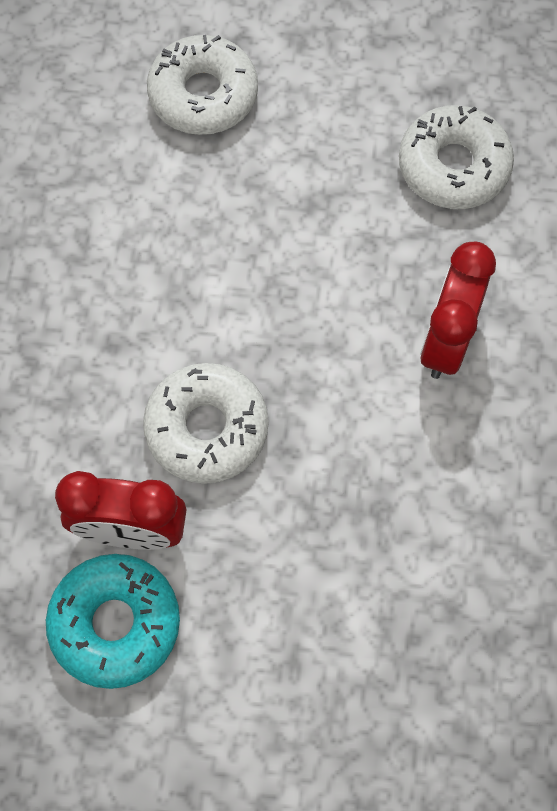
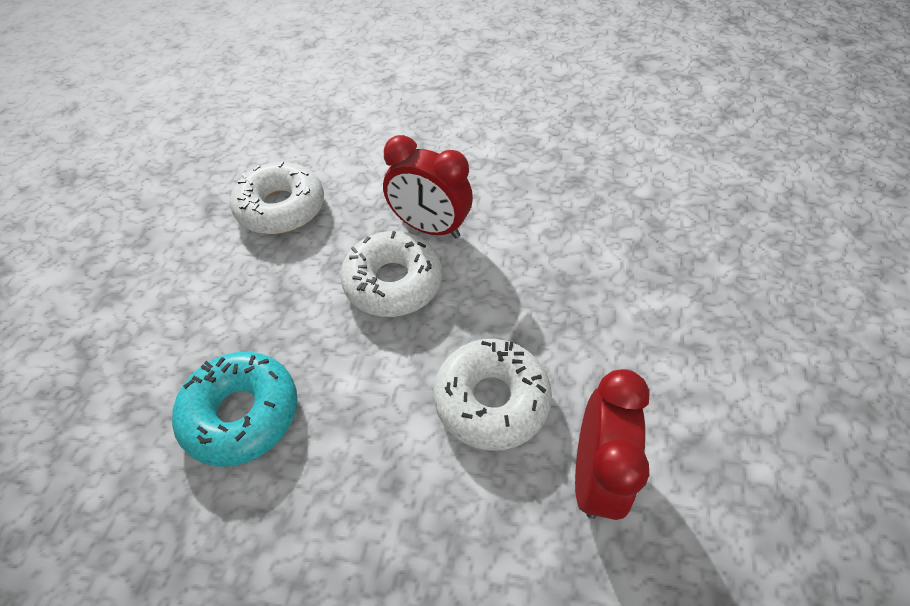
camera: 85 degrees left, 15 degrees down
(115, 623) = (686, 493): turquoise donut -> turquoise donut (242, 414)
(203, 95) = (131, 381): white donut -> white donut (393, 282)

